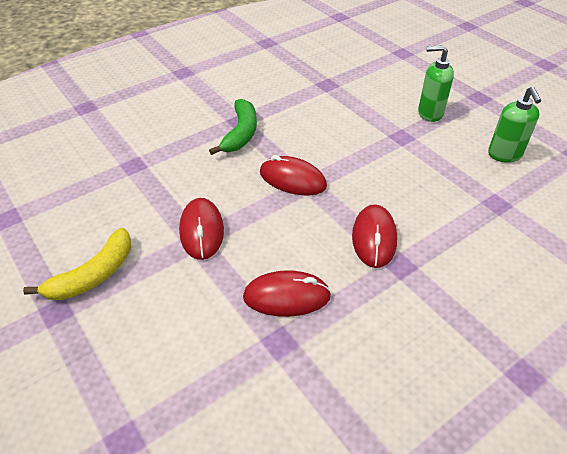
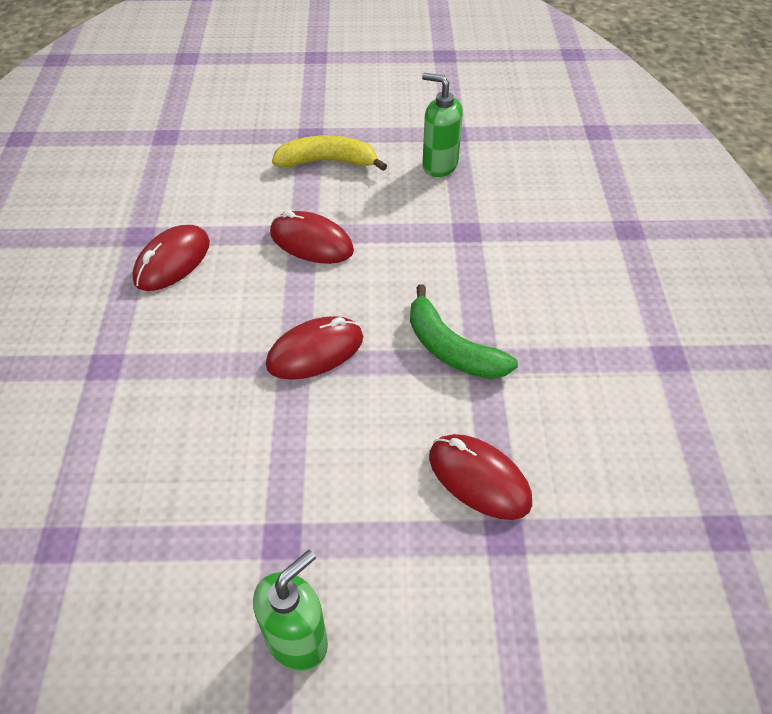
camera: 125 degrees right, 5 degrees up
(94, 275) = (328, 162): yellow banana -> yellow banana turned 105 degrees clockwise
(374, 238) = (157, 368): red mouse -> red mouse (479, 479)
(504, 155) = (107, 660): green soap dispenser -> green soap dispenser (439, 165)

